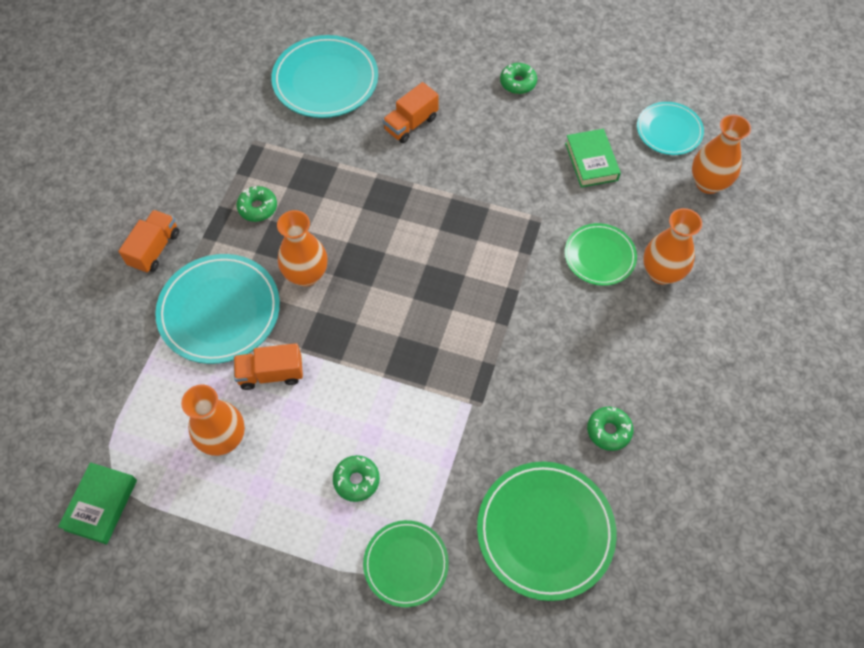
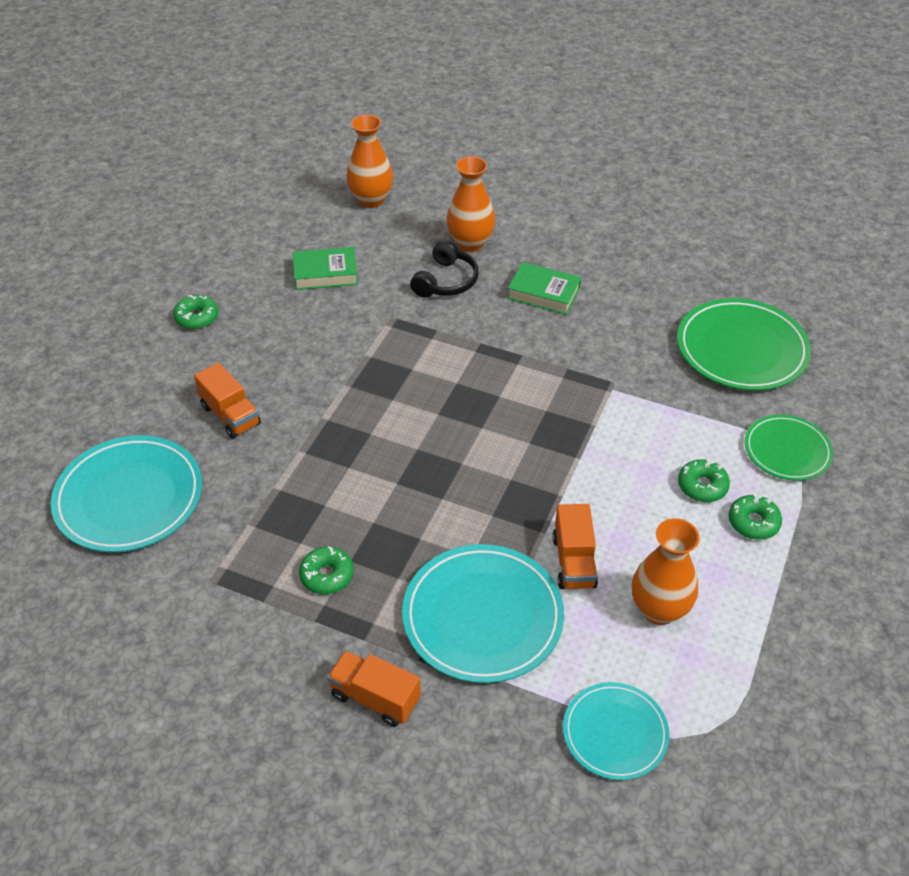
camera: 85 degrees left, 15 degrees down
(101, 505) = (754, 741): green book -> green book (543, 293)
(306, 274) = (438, 525): orange vase -> none
(599, 256) = (446, 281): green plate -> black headphones
(608, 431) = (639, 297): green donut -> green donut (753, 522)
(669, 131) = (299, 215): turquoise plate -> turquoise plate (615, 733)

